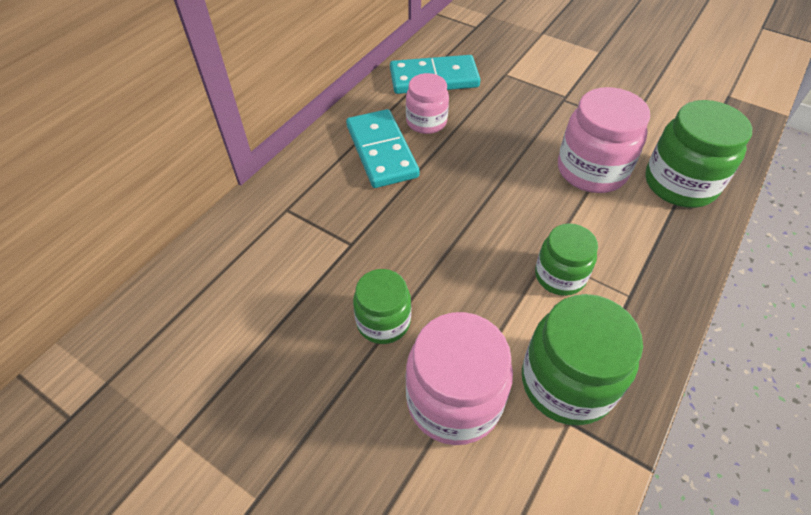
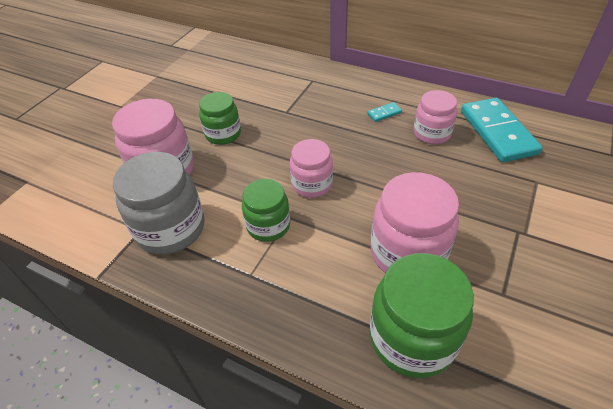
camera: 85 degrees right, 5 degrees down
(381, 151) = (384, 113): turquoise domino -> turquoise domino, size x0.40
(496, 230) = (312, 184): none -> pink jar
(566, 382) = (170, 229): green jar -> grey jar

